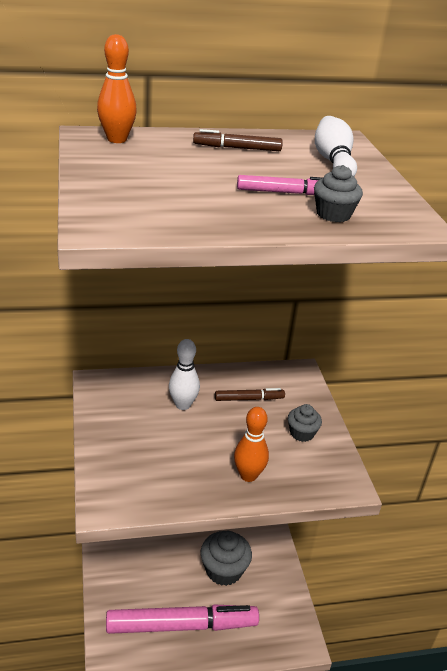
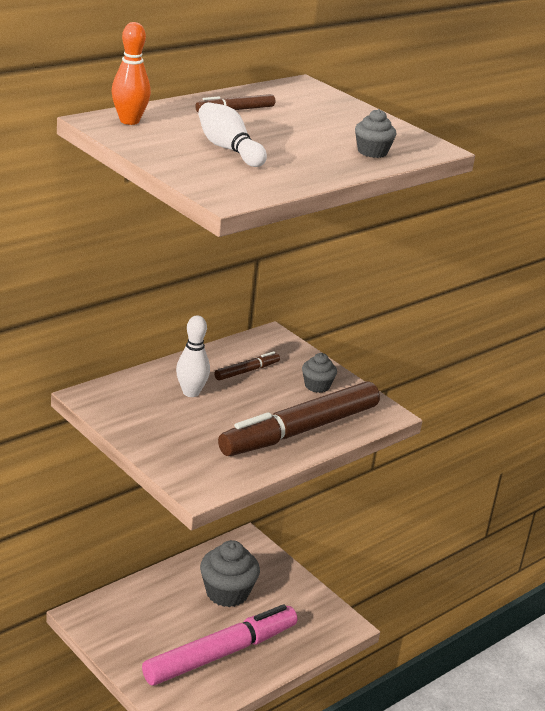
camera: 30 degrees left, 5 degrees down
(248, 475) = (300, 431): orange bowling pin -> brown marker
(285, 192) = (319, 142): pink marker -> none
(333, 162) = (322, 108): white bowling pin -> white bowling pin (228, 149)

